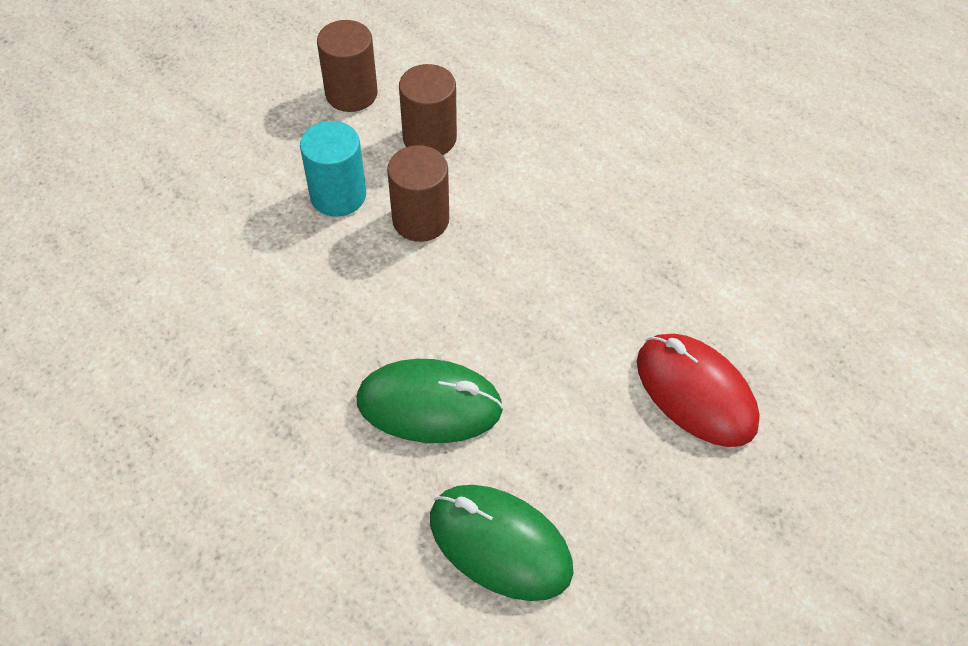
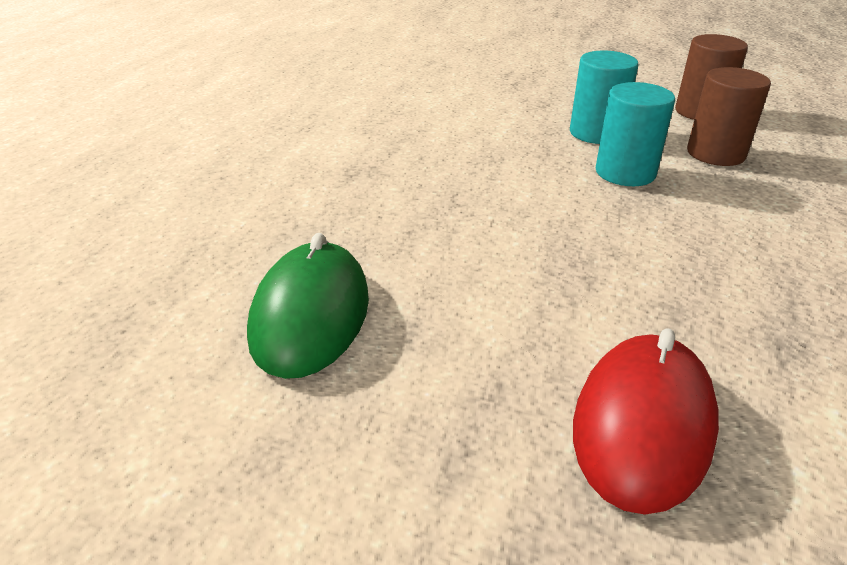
camera: 65 degrees right, 20 degrees down
(420, 220) = (625, 173): brown cylinder -> turquoise cylinder
(429, 405) = (436, 230): green mouse -> none

